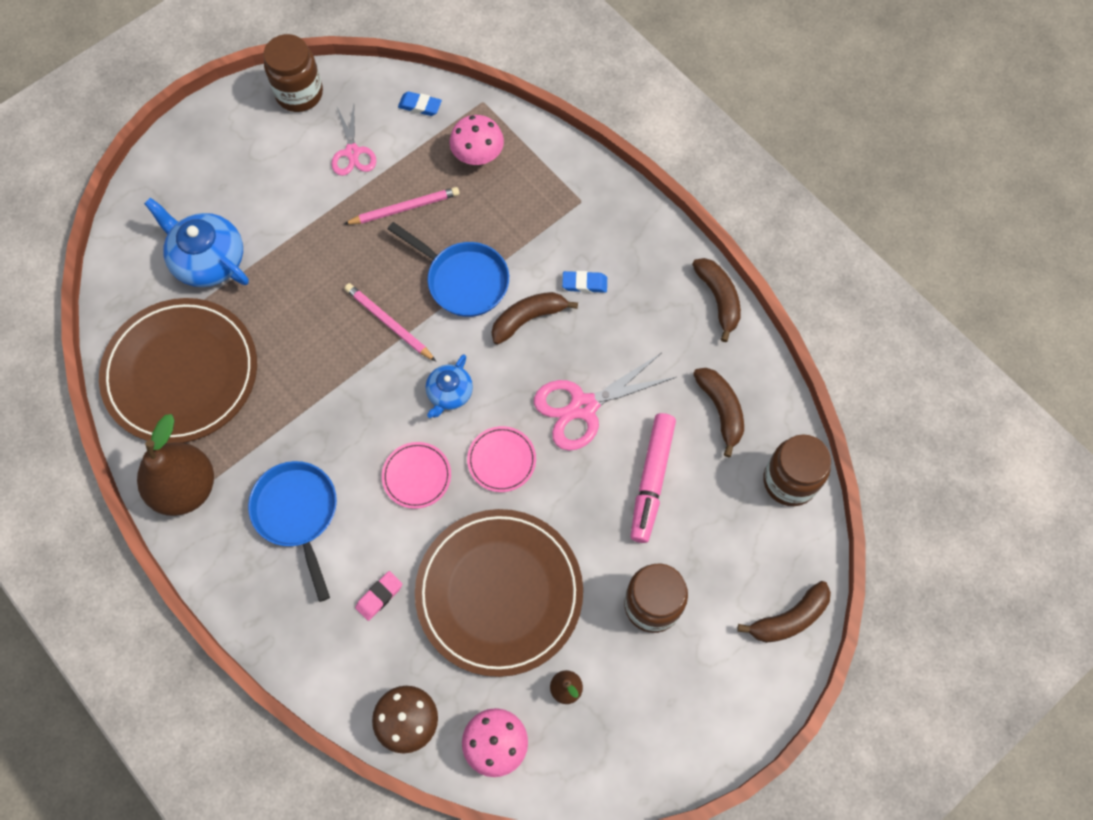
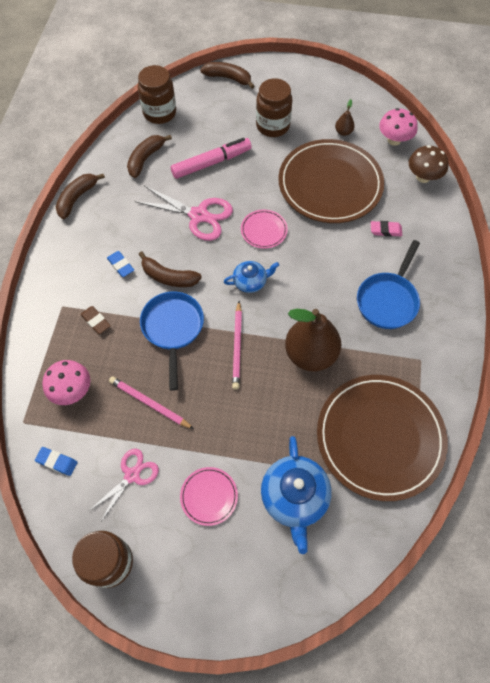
camera: 130 degrees left, 5 degrees down
(185, 488) = (436, 369): brown pear -> brown pear (310, 354)
(416, 476) = (311, 261): pink plate -> pink plate (209, 496)
(420, 106) = (57, 462): blue eraser -> blue eraser turned 45 degrees counterclockwise
(536, 219) = (96, 321): none -> brown eraser

